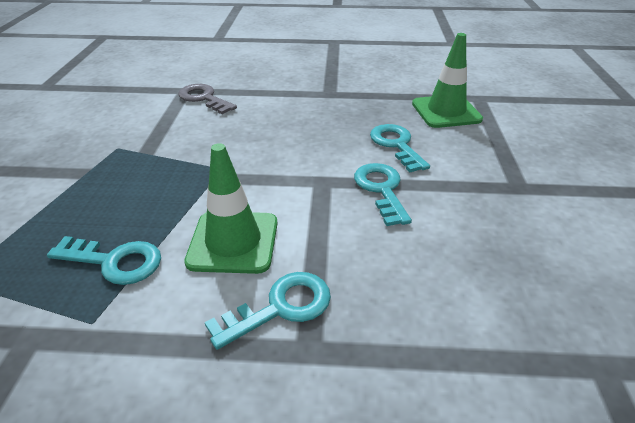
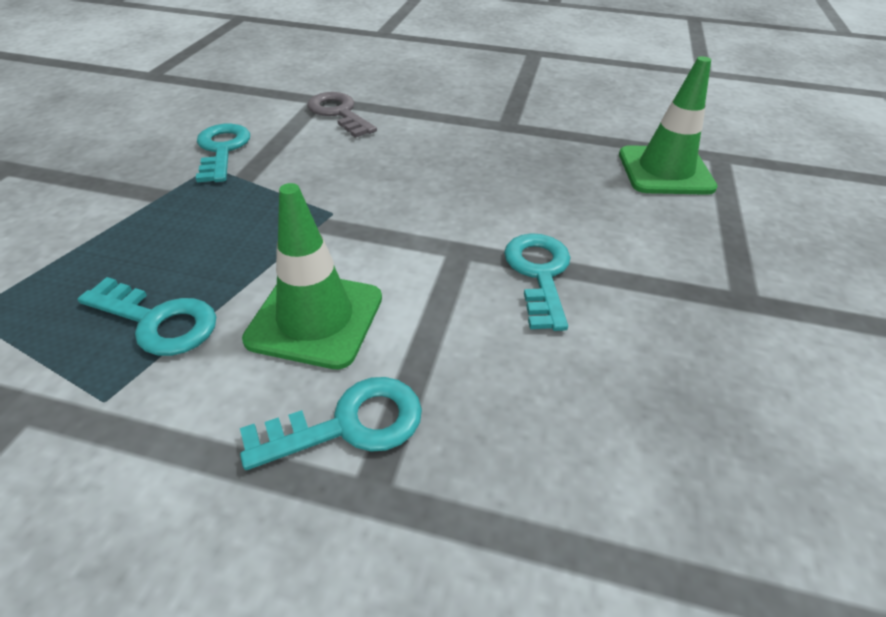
camera: 10 degrees right, 5 degrees up
(396, 145) = (579, 211): turquoise key -> turquoise key (222, 150)

